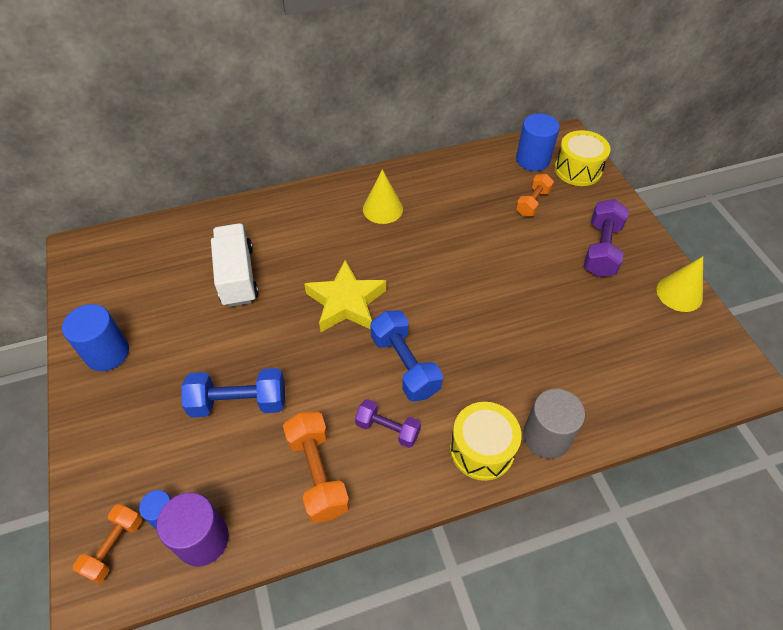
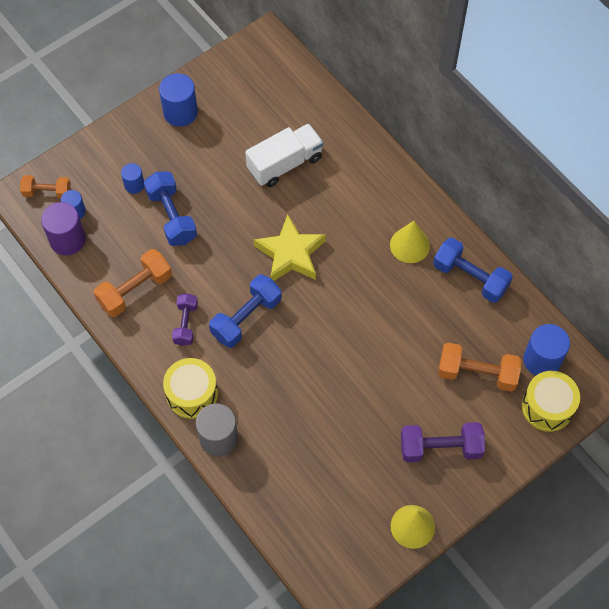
camera: 70 degrees right, 10 degrees up
(171, 431) = (134, 185): none -> blue cylinder
(435, 179) = (470, 277): none -> blue dumbbell
(532, 203) = (477, 373): orange dumbbell -> orange dumbbell, size x1.55

